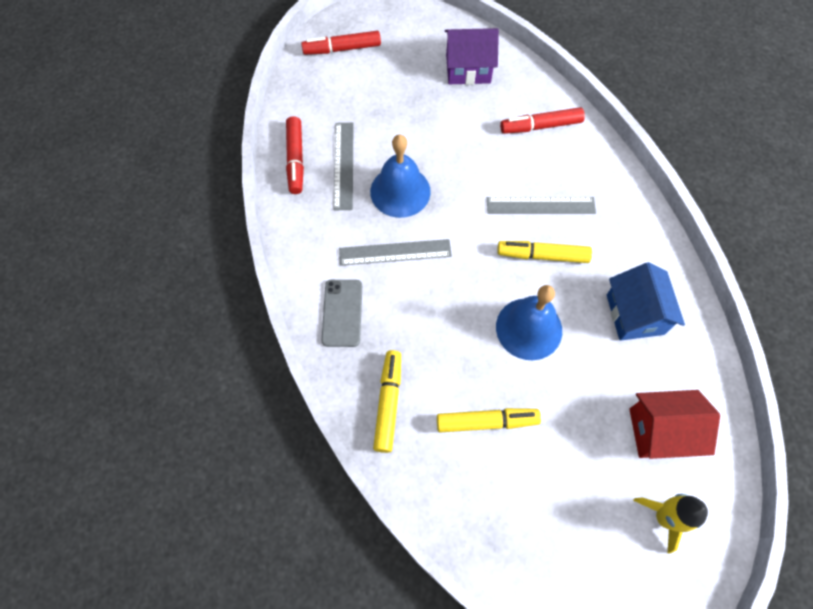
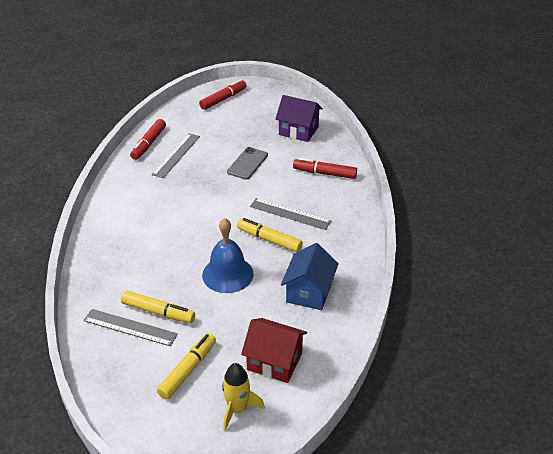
camera: 25 degrees right, 25 degrees down
(342, 49) = (223, 99): red marker -> red marker turned 120 degrees clockwise
(342, 313) = (113, 226): grey phone -> grey phone (247, 163)
(388, 403) = (104, 280): yellow marker -> yellow marker (188, 370)
(395, 252) = (172, 207): grey ruler -> grey ruler (130, 327)
(400, 191) = (201, 178): blue bell -> none

